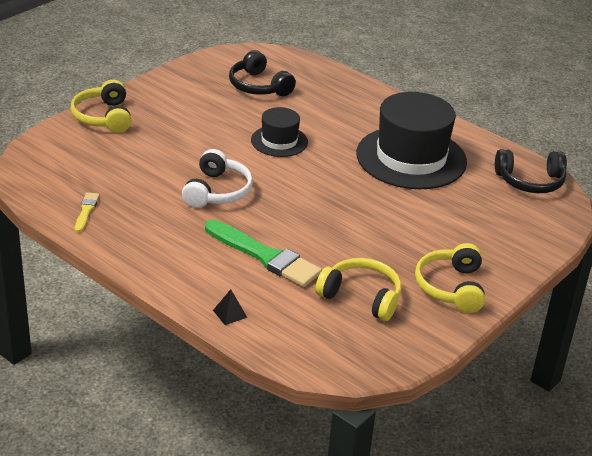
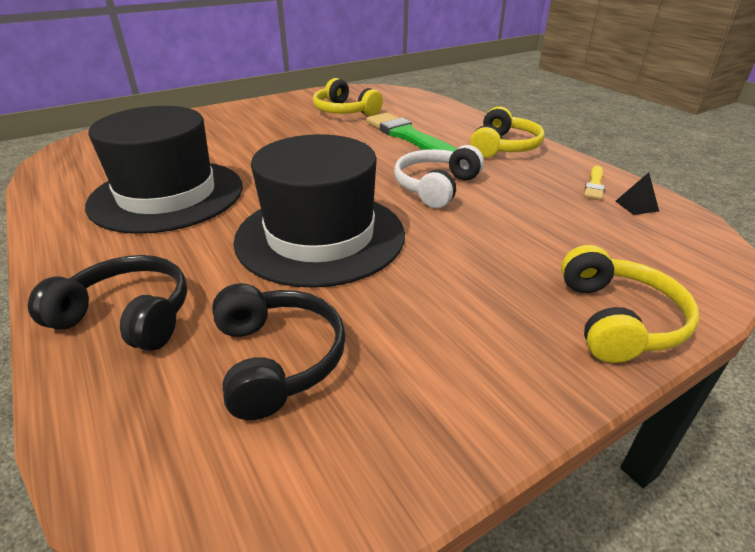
camera: 160 degrees left, 0 degrees up
(230, 313) = (452, 113): black pyramid -> black pyramid (636, 206)
(279, 141) = (320, 236): black hat -> black hat, size x1.92
(451, 287) = (270, 109): yellow headphones -> yellow headphones (504, 147)
(530, 181) = (77, 160): black headphones -> black headphones (128, 316)

